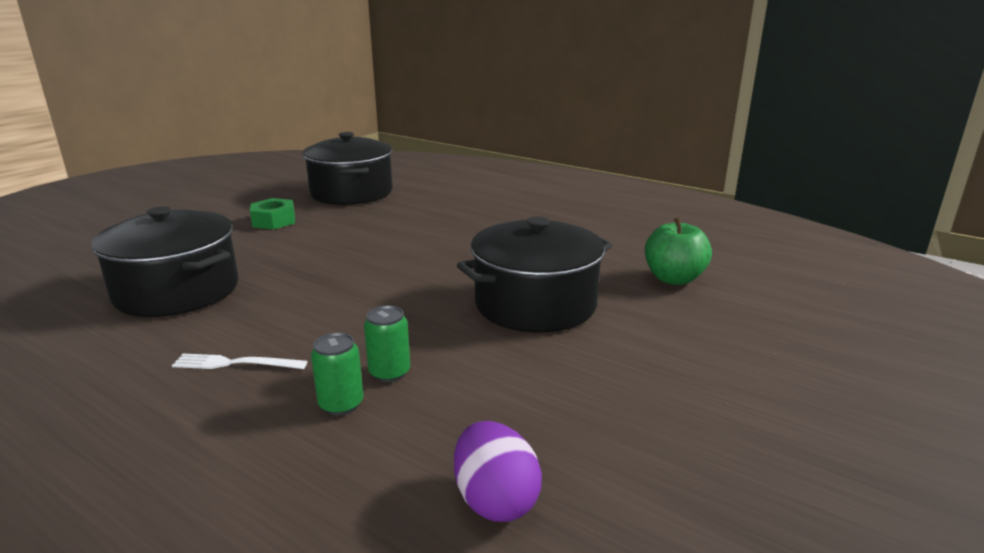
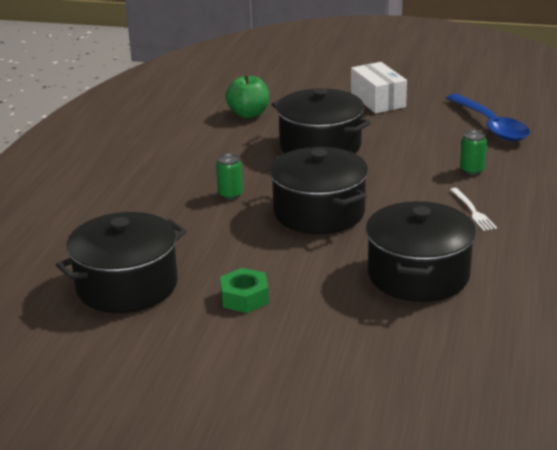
camera: 110 degrees left, 5 degrees up
(366, 271) = (319, 212): none -> black pot
(389, 373) = (434, 167): green can -> green can (230, 194)
(495, 500) = (490, 125): purple egg -> blue spoon
(694, 393) = (377, 100): none -> white box

